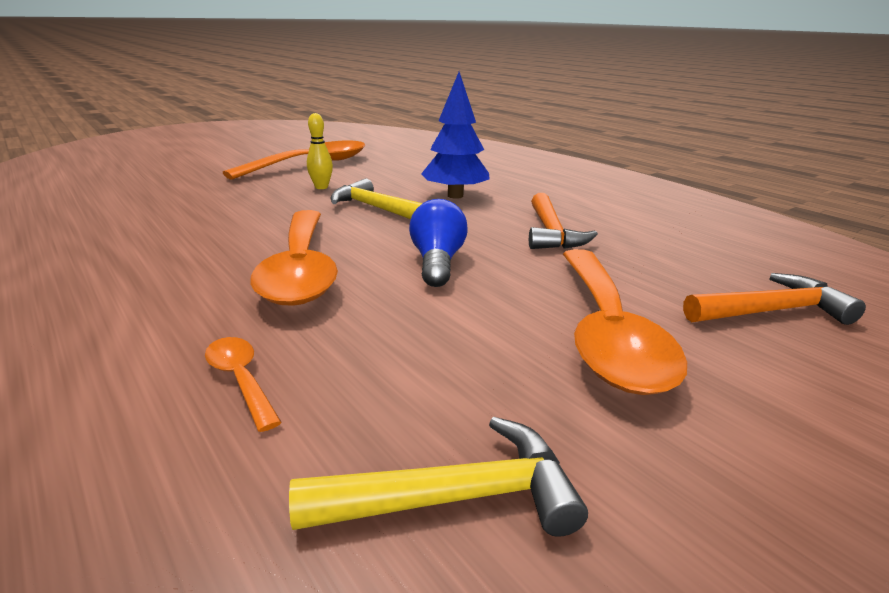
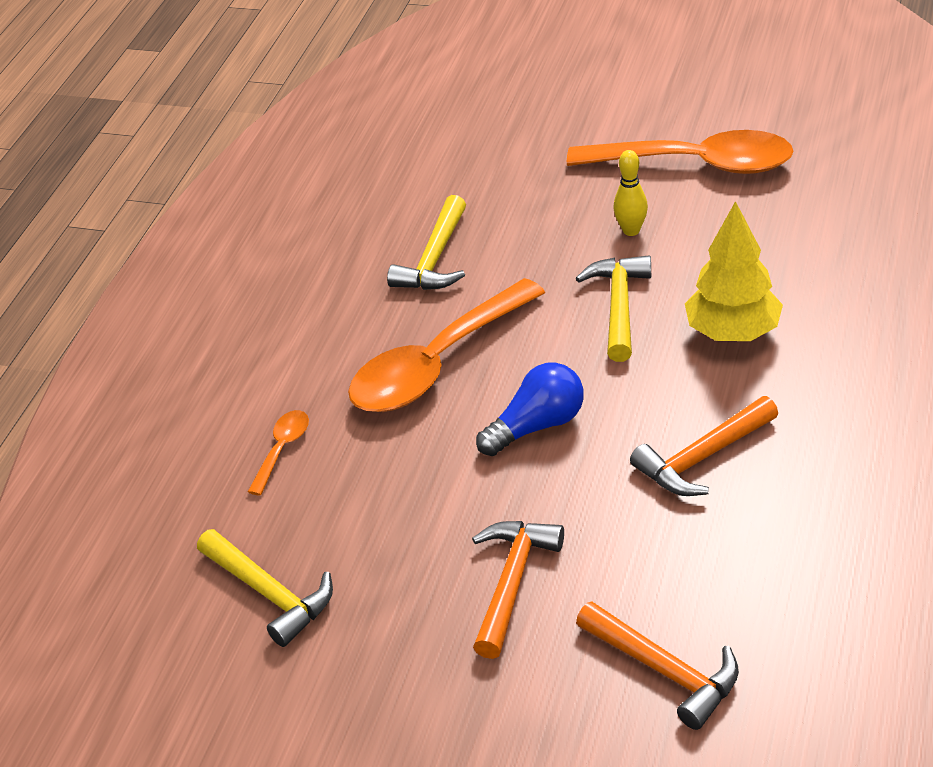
camera: 60 degrees right, 15 degrees up
(198, 232) = (435, 259): none -> yellow hammer
(455, 196) = (733, 332): blue tree -> yellow tree
(607, 333) = (512, 583): orange spoon -> orange hammer

